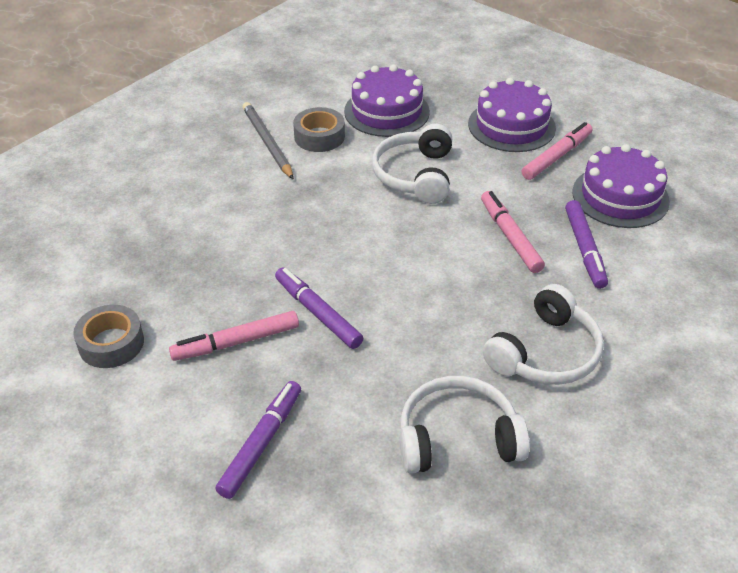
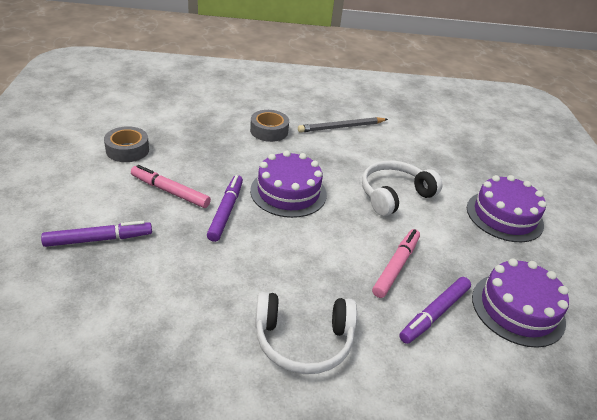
camera: 45 degrees right, 5 degrees down
(267, 143) = (341, 127): grey pencil -> grey pencil turned 135 degrees counterclockwise
(319, 136) = (373, 142): grey tape -> grey tape (269, 131)
(386, 111) = (433, 156): purple cake -> purple cake (288, 192)
(457, 438) = (177, 329): white headphones -> none
(556, 157) = (508, 253): pink marker -> none

